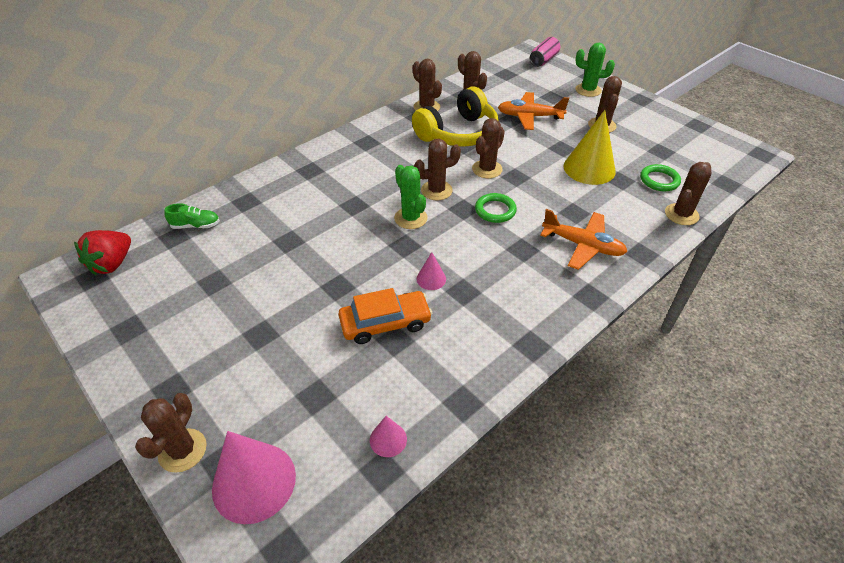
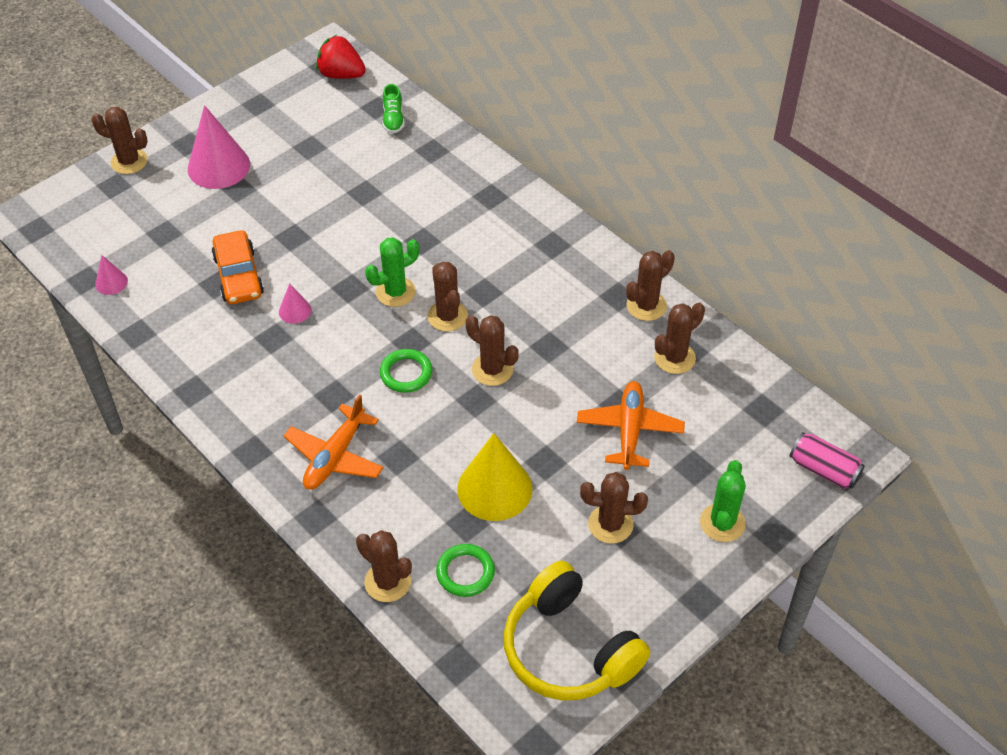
camera: 90 degrees right, 5 degrees up
(254, 482) = (93, 205): pink cone -> pink cone (218, 166)
(458, 133) = (578, 341): yellow headphones -> yellow headphones (569, 648)

